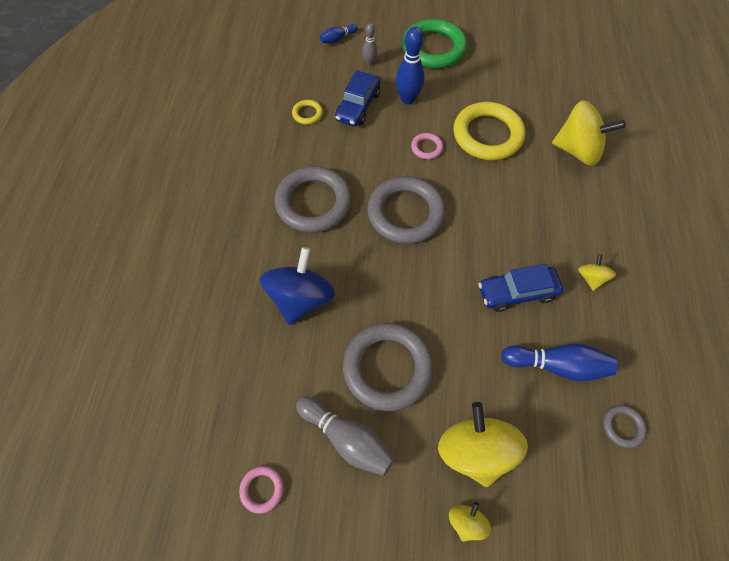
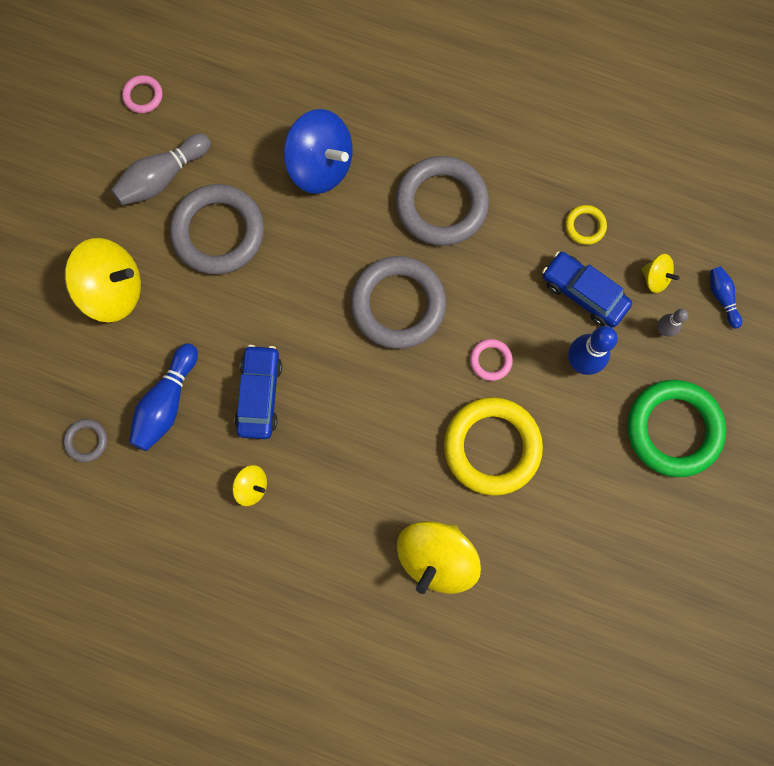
camera: 105 degrees right, 15 degrees up
(466, 522) = (57, 261): yellow spinning top -> yellow spinning top (655, 278)

